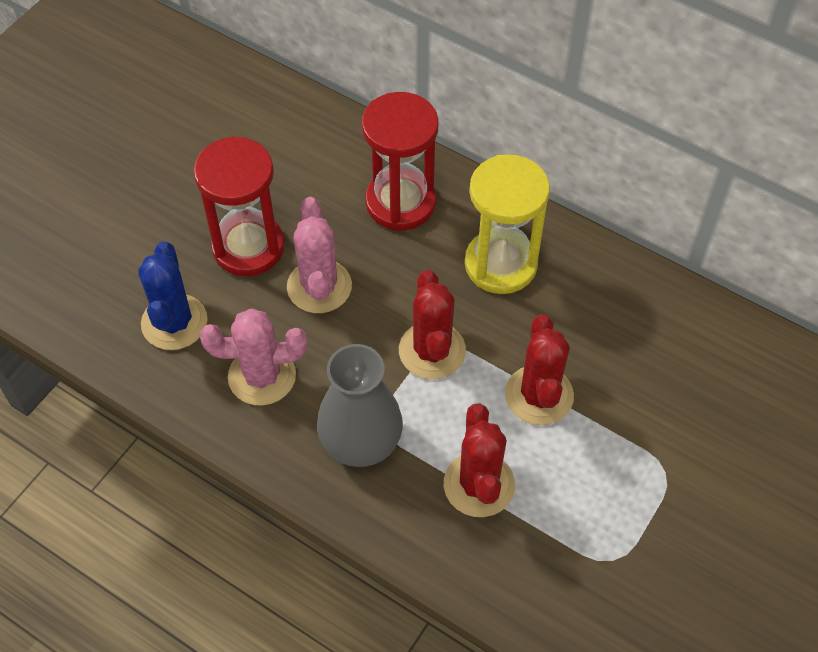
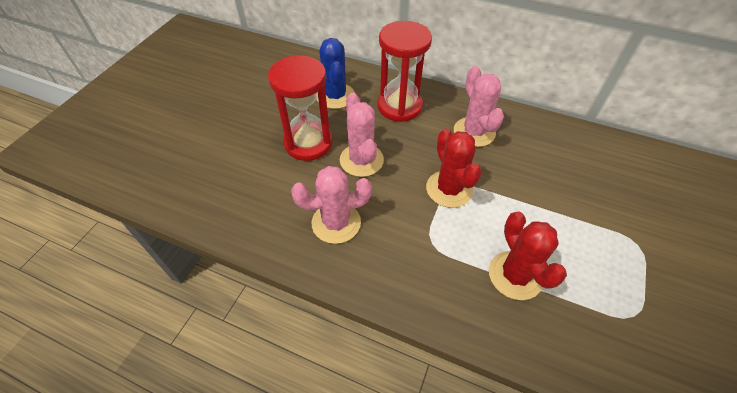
camera: 10 degrees left, 5 degrees down
(174, 322) = (266, 196): blue cactus -> blue cactus (335, 96)
(361, 441) = (419, 257): grey vase -> none
(500, 264) = (474, 132): yellow hourglass -> pink cactus
(539, 395) = (531, 207): red cactus -> none

